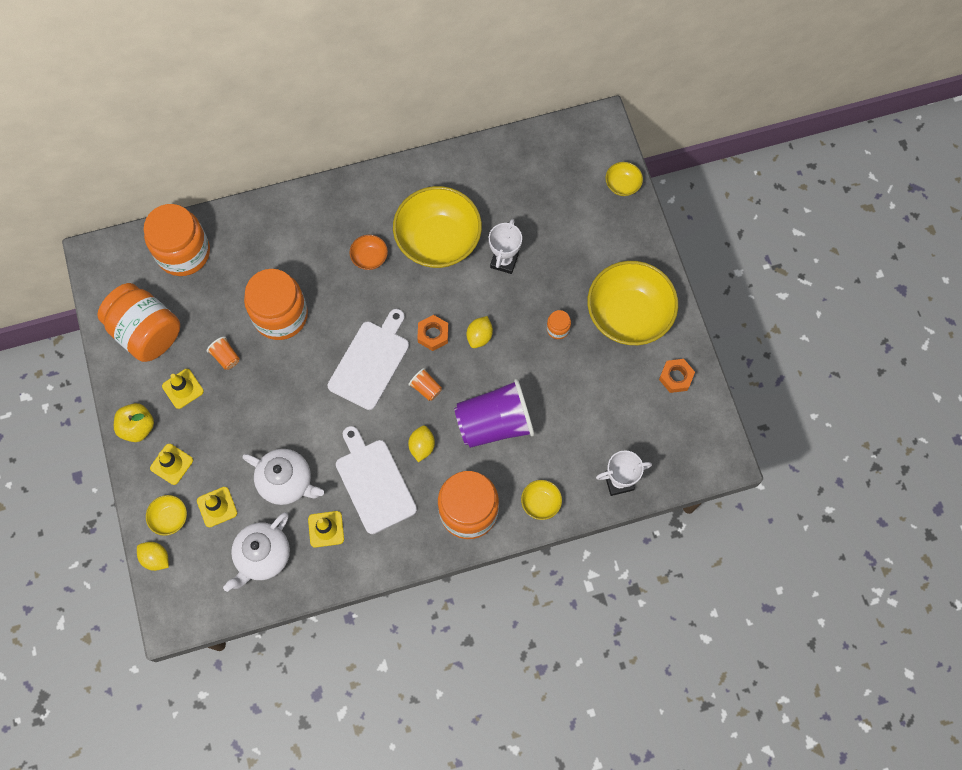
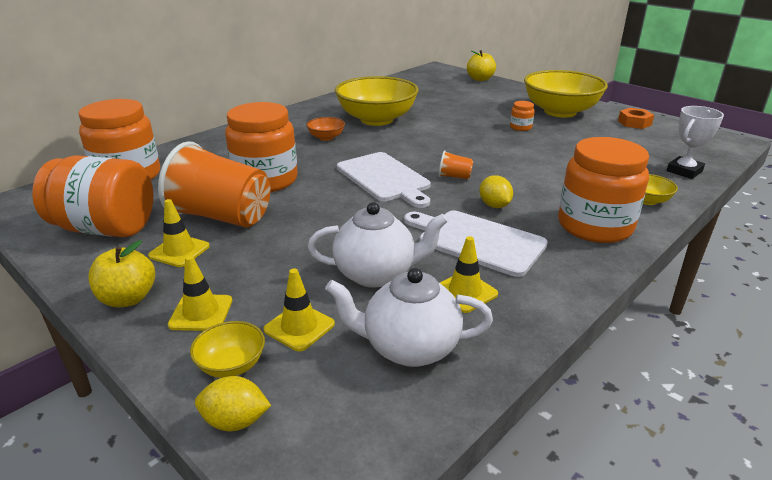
camera: 30 degrees left, 40 degrees down
(226, 357) = (221, 217): orange cup -> orange cup, size x2.45
(263, 556) = (409, 348): white teapot -> white teapot turned 90 degrees clockwise
(371, 361) = (385, 178): white cutting board -> white cutting board turned 150 degrees clockwise
(433, 334) = (425, 153): orange nut -> none
(479, 336) = (465, 144): yellow lemon -> none
(494, 423) = (540, 175): purple cup -> none
(504, 261) = (439, 115): white trophy -> none
(622, 185) = (480, 79): yellow bowl -> yellow apple

